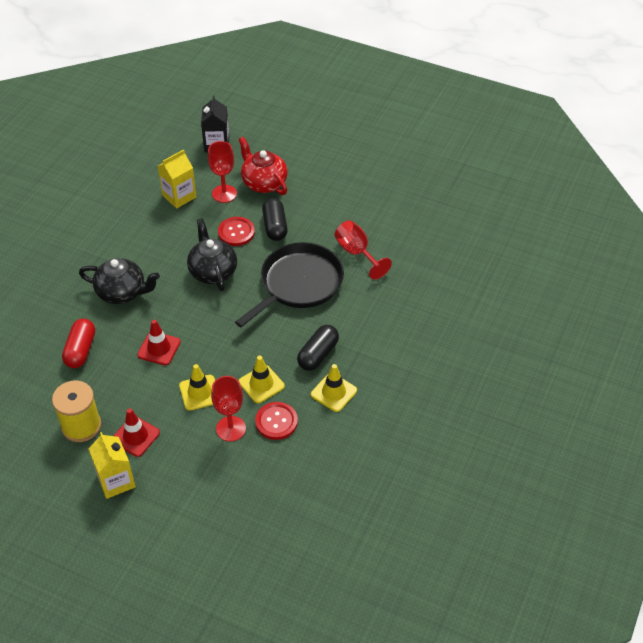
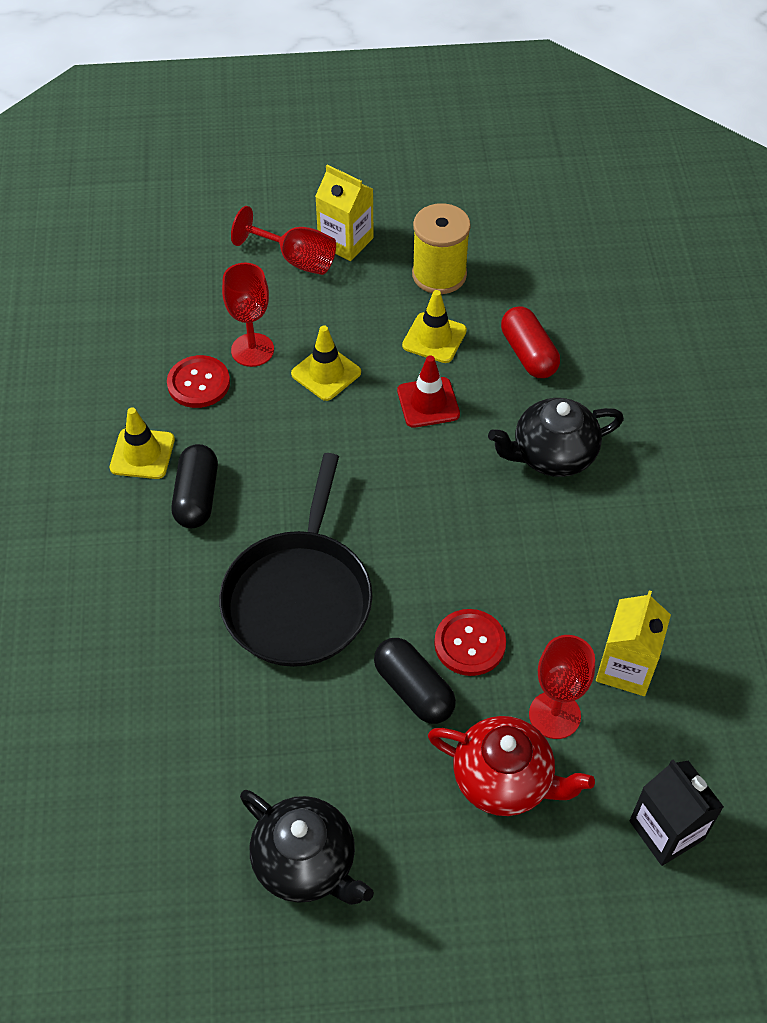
camera: 150 degrees right, 5 degrees up
(135, 436) = (364, 292): red traffic cone -> none
(212, 271) = (450, 553): black teapot -> black teapot (306, 863)
(261, 384) = (251, 420): yellow traffic cone -> yellow traffic cone (434, 338)
(357, 253) = (236, 707): red goblet -> red goblet (296, 259)

